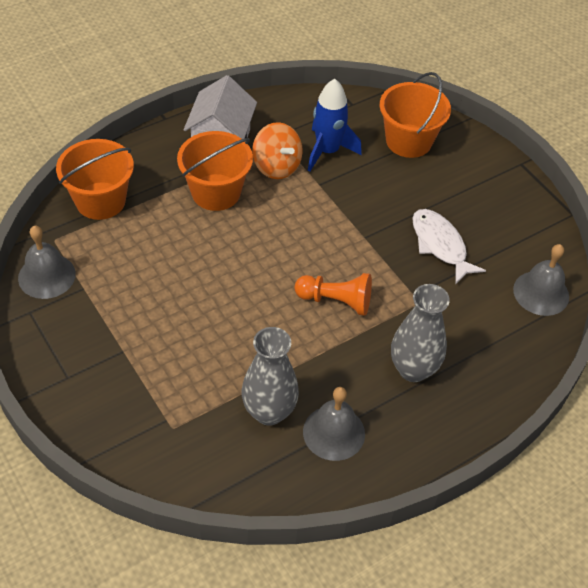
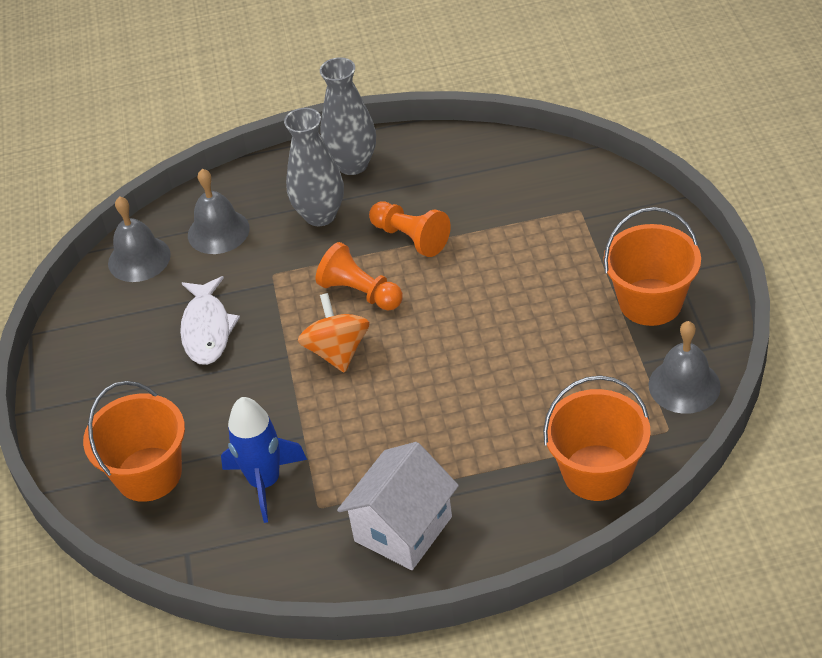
camera: 150 degrees left, 5 degrees down
(216, 192) = (440, 453): orange bucket -> orange bucket (650, 302)
(269, 412) = (480, 206): grey vase -> grey vase (353, 164)
(276, 166) = (344, 474): orange spinning top -> orange spinning top (337, 351)
(318, 363) = (410, 238): none -> orange pawn
(334, 432) = (427, 179): grey bell -> grey bell (218, 231)

